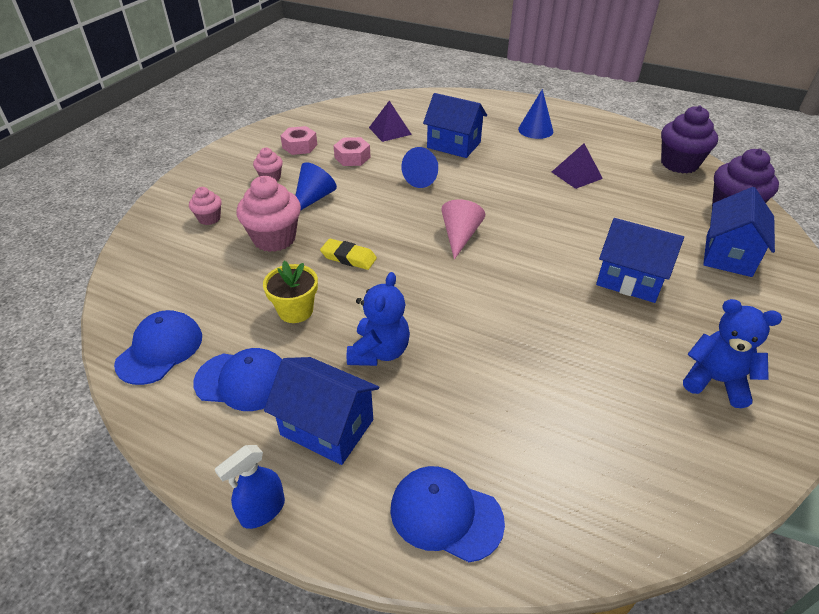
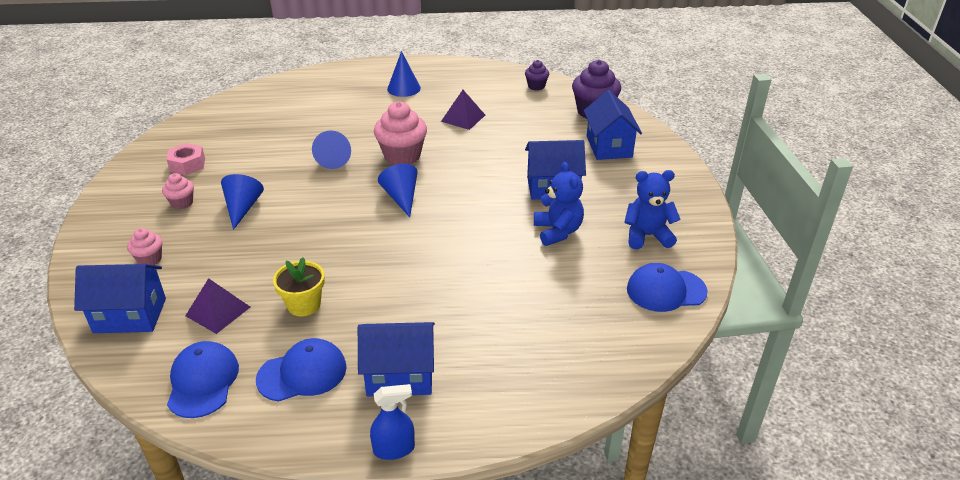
camera: 30 degrees left, 5 degrees down
(262, 510) = (394, 449): blue spray bottle -> blue spray bottle turned 120 degrees counterclockwise
(274, 239) = (233, 255): pink cupcake -> pink cupcake (402, 156)
(348, 257) = (317, 246): yellow eraser -> none
(352, 157) = (251, 160): pink nut -> none
(379, 352) = (400, 308): blue teddy bear -> blue teddy bear (557, 231)
(390, 131) = (269, 125): purple pyramid -> purple pyramid (218, 311)
(445, 514) = (527, 391): blue cap -> blue cap (665, 290)
(453, 145) = (340, 122): blue house -> blue house (130, 315)
(460, 236) = (401, 197): pink cone -> blue cone
(679, 164) = (536, 86): purple cupcake -> purple cupcake, size x0.53

